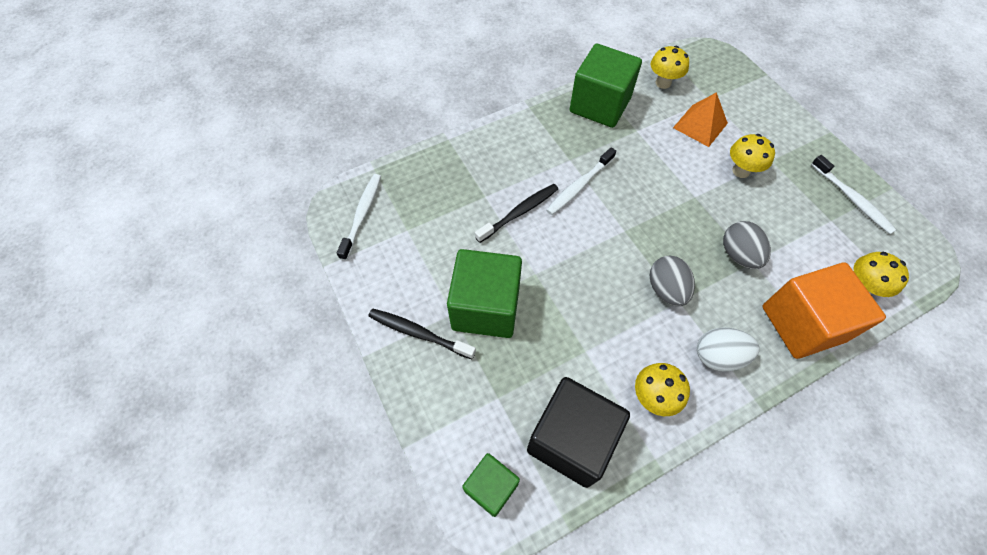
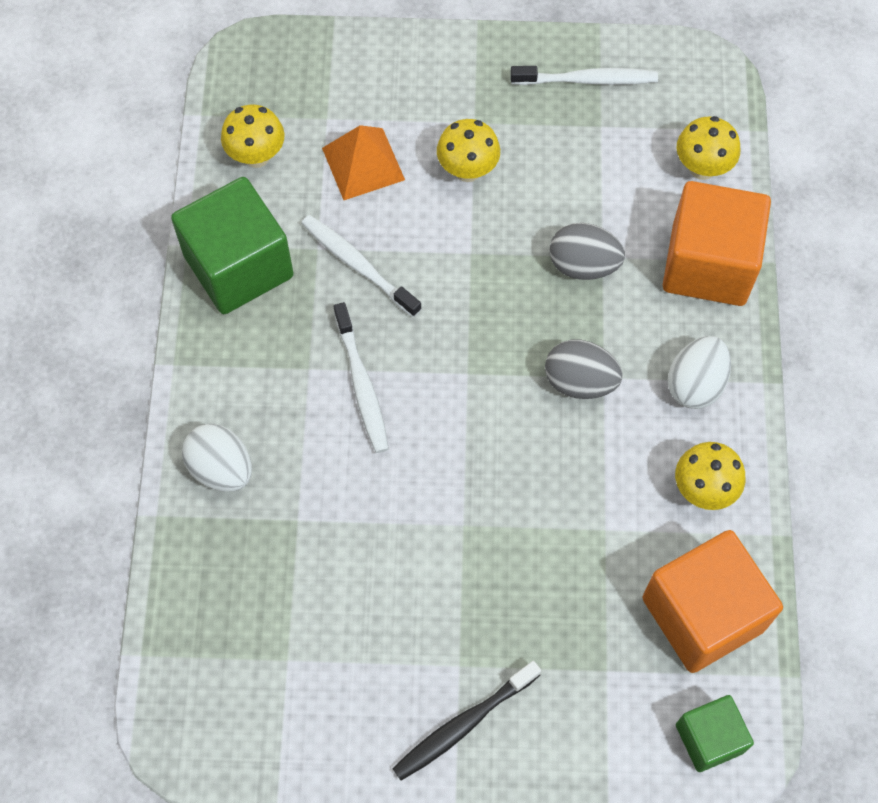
camera: 60 degrees left, 5 degrees up
(362, 215) = (219, 713): white toothbrush -> white toothbrush (358, 265)
(486, 307) = (476, 617): green cube -> none
(490, 151) = (221, 468): none -> white egg
(519, 212) = (355, 490): black toothbrush -> none
(571, 439) = (702, 614): black cube -> orange cube

